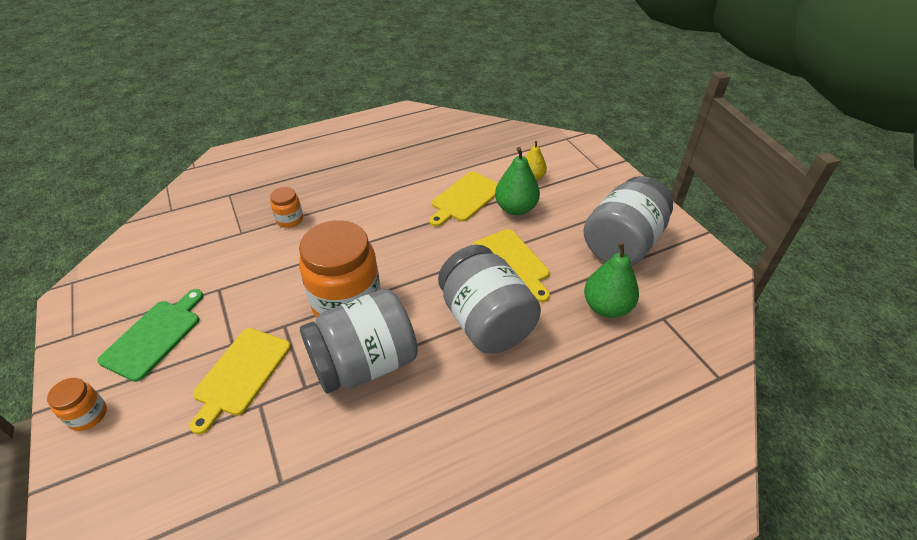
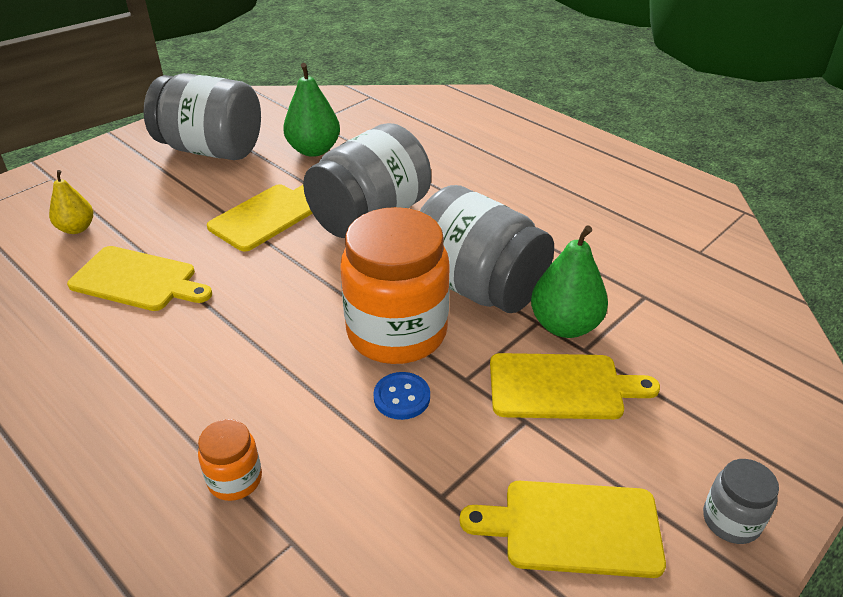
camera: 110 degrees left, 5 degrees down
(88, 415) = (731, 520): orange jar -> grey jar
(154, 336) = (573, 528): green cutting board -> yellow cutting board
(293, 291) = (402, 397): none -> blue button
(515, 208) = (156, 230): green pear -> green pear (565, 325)

